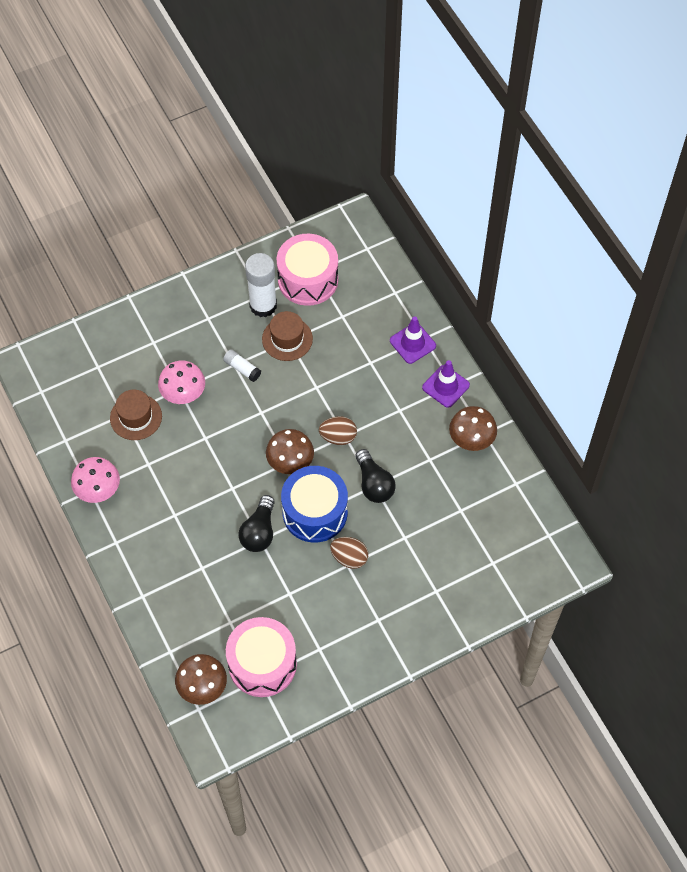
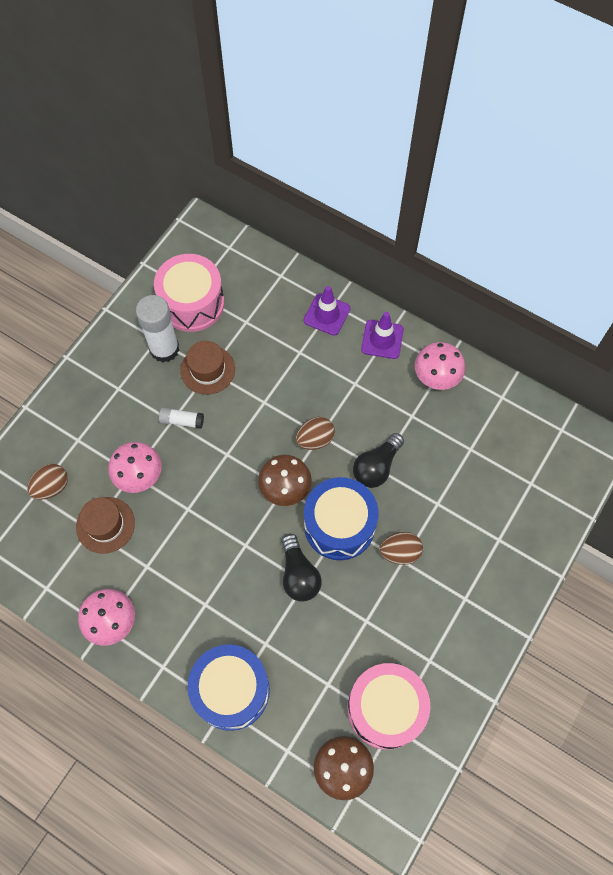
camera: 30 degrees left, 5 degrees up
(113, 368) = (51, 487): none -> brown egg
(155, 586) = (231, 690): none -> blue drum
(374, 484) = (376, 467): black light bulb -> black light bulb turned 90 degrees clockwise
(471, 439) = (436, 376): brown mushroom -> pink mushroom

